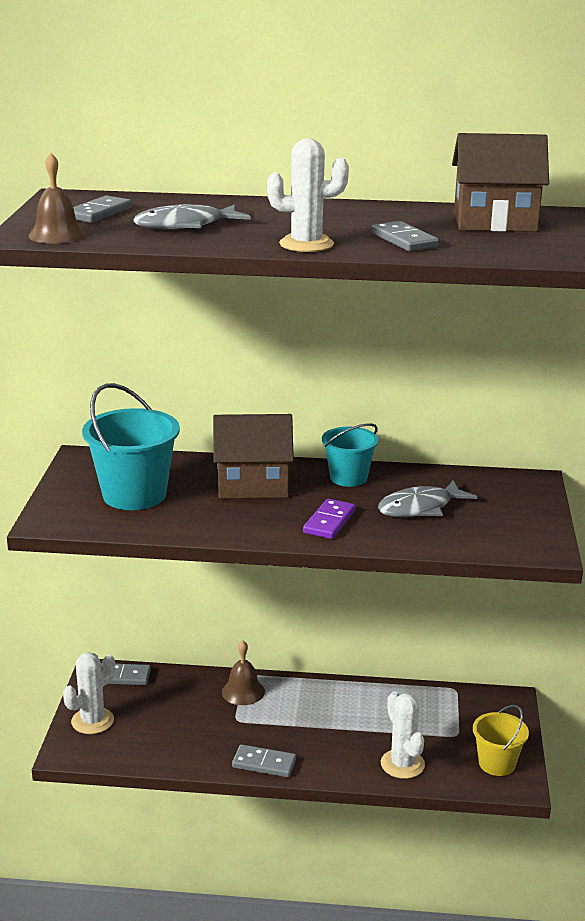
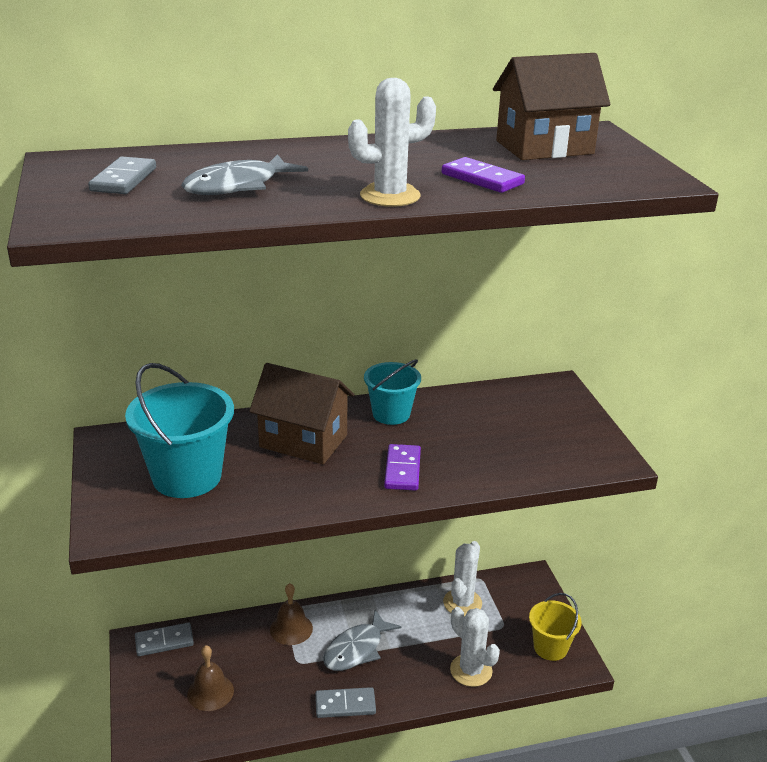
camera: 20 degrees left, 5 degrees up
(57, 235) = (98, 216): brown bell -> brown bell (210, 692)
(92, 721) = (154, 701): white cactus -> white cactus (462, 603)
(253, 485) = (303, 441): brown house -> brown house turned 45 degrees clockwise
(404, 240) = (482, 179): grey domino -> purple domino
(420, 508) = (477, 436): grey fish -> grey fish (356, 649)

